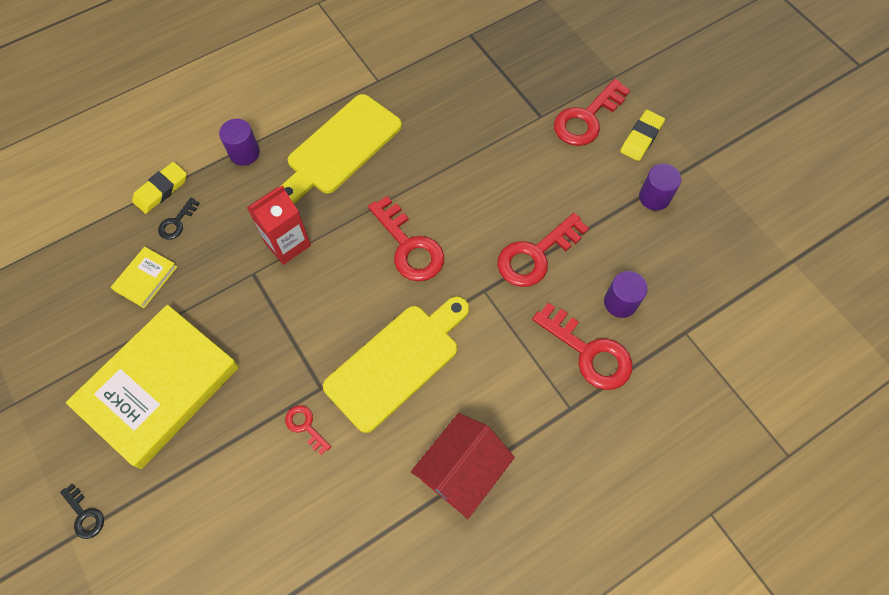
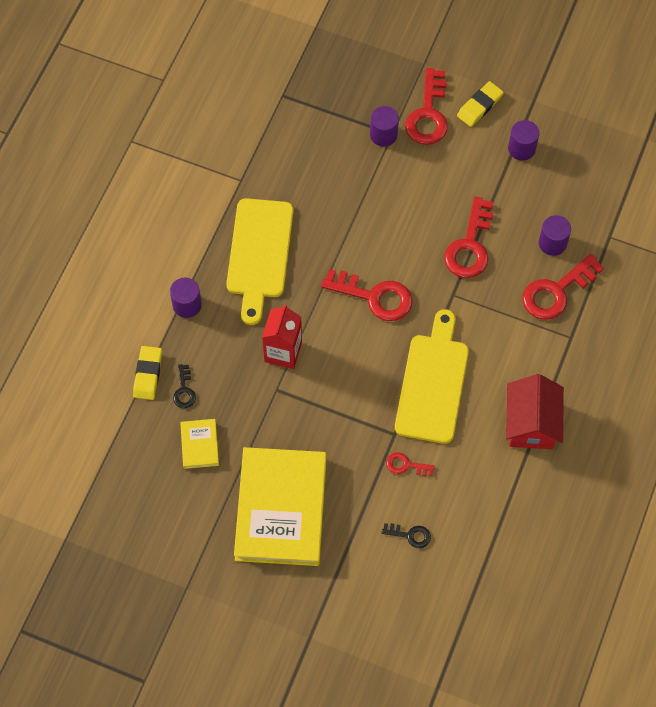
camera: 35 degrees left, 0 degrees up
(84, 515) = (307, 618): black key -> black key (410, 535)
(532, 113) = (383, 135): none -> purple cylinder
(589, 352) = (556, 292): red key -> red key turned 135 degrees clockwise
(641, 138) = (479, 106): yellow eraser -> yellow eraser turned 45 degrees clockwise

